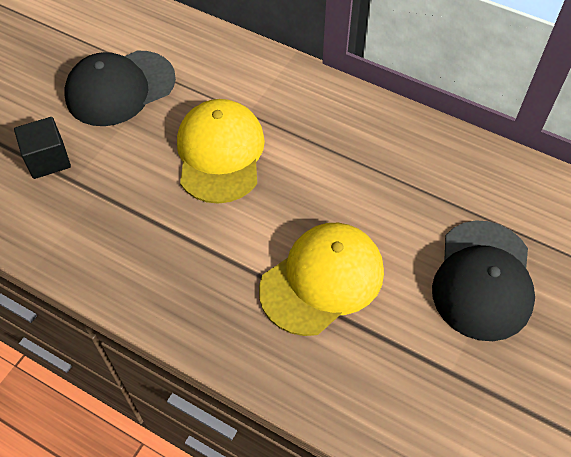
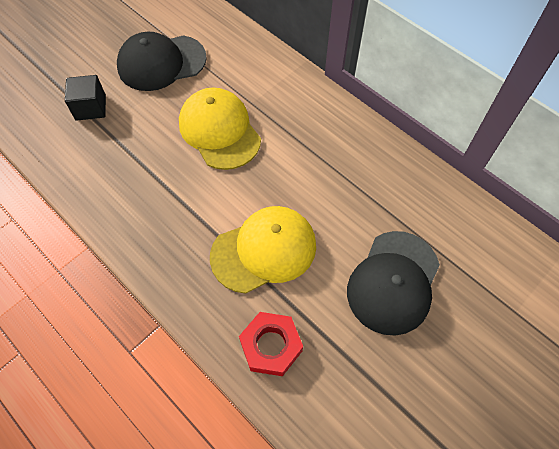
camera: 15 degrees right, 5 degrees up
(220, 153) = (219, 131): yellow cap -> yellow cap turned 45 degrees counterclockwise
(368, 388) = (271, 346): none -> red nut

